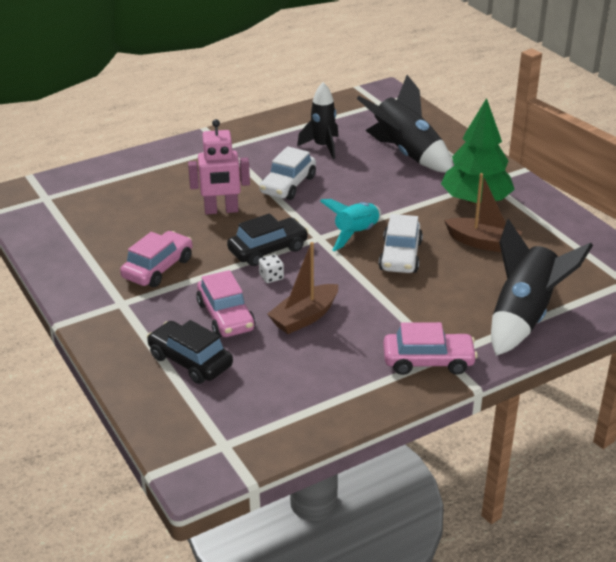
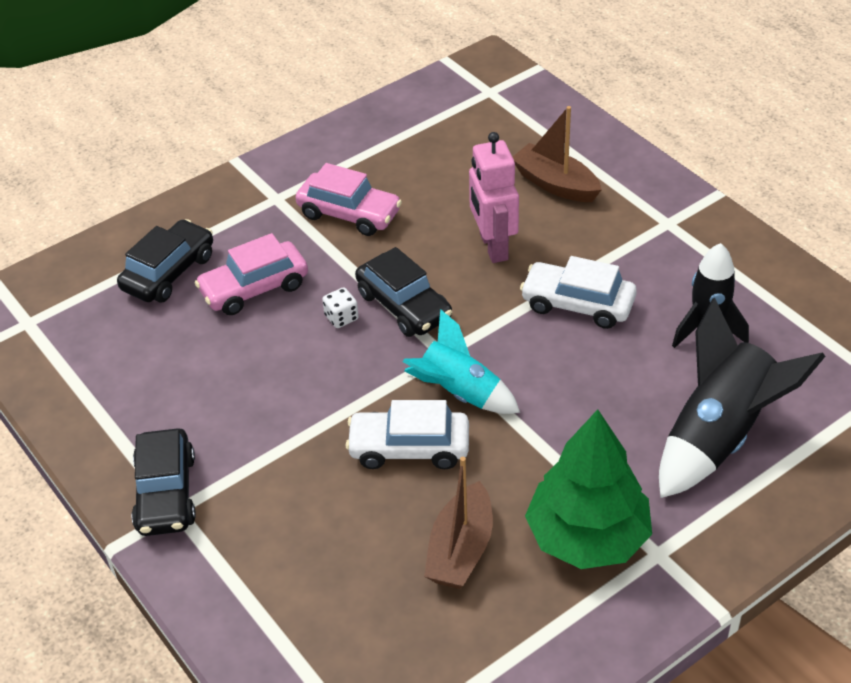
camera: 85 degrees right, 10 degrees up
(304, 317) = (256, 360): brown boat -> brown boat (555, 184)
(428, 361) = (166, 493): pink car -> black car
(524, 316) = (269, 604): black rocket -> none

